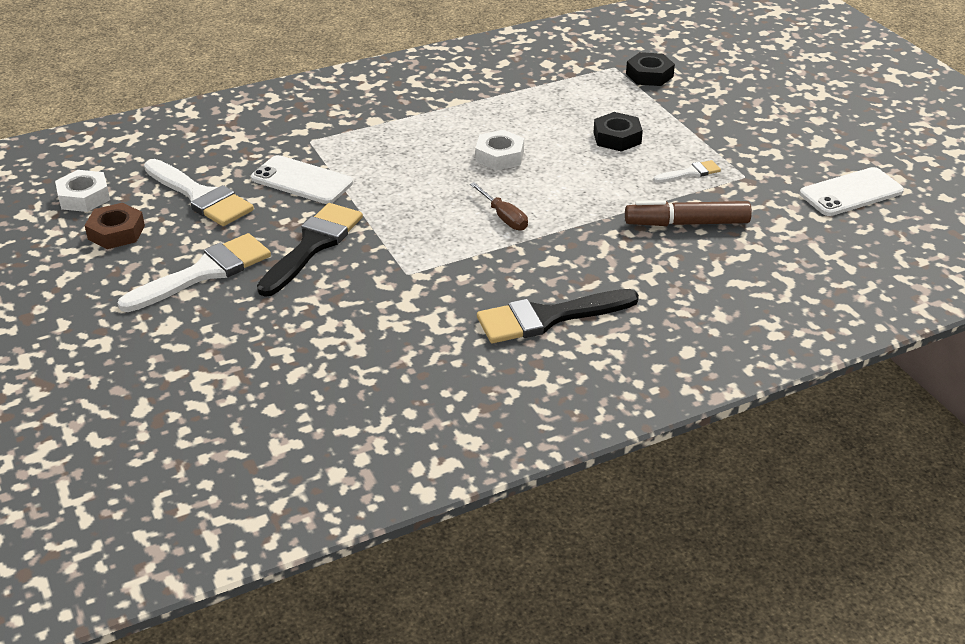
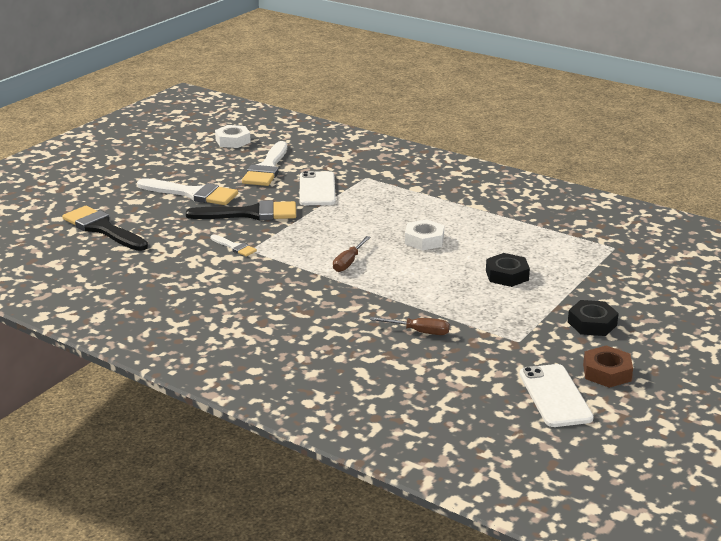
camera: 60 degrees right, 10 degrees down
(116, 232) = (208, 160): brown nut -> brown nut (607, 372)
(548, 317) = (246, 309): black brush -> black brush (102, 229)
(649, 75) = (623, 264): black nut -> black nut (592, 323)
(686, 223) = (419, 332): brown marker -> brown screwdriver
(690, 173) = (494, 316): white brush -> white brush (234, 247)
(851, 193) = (555, 396): white phone -> white phone turned 45 degrees clockwise

